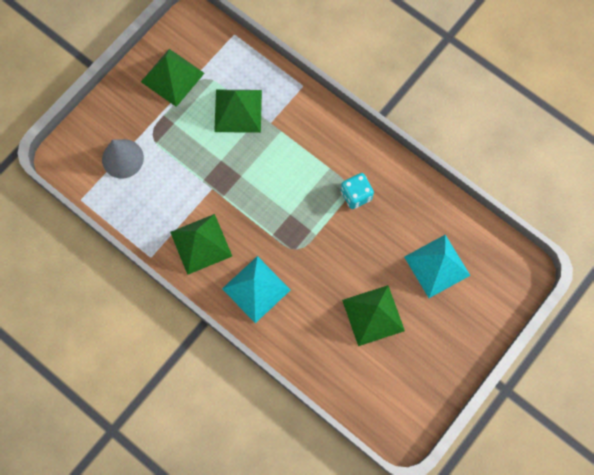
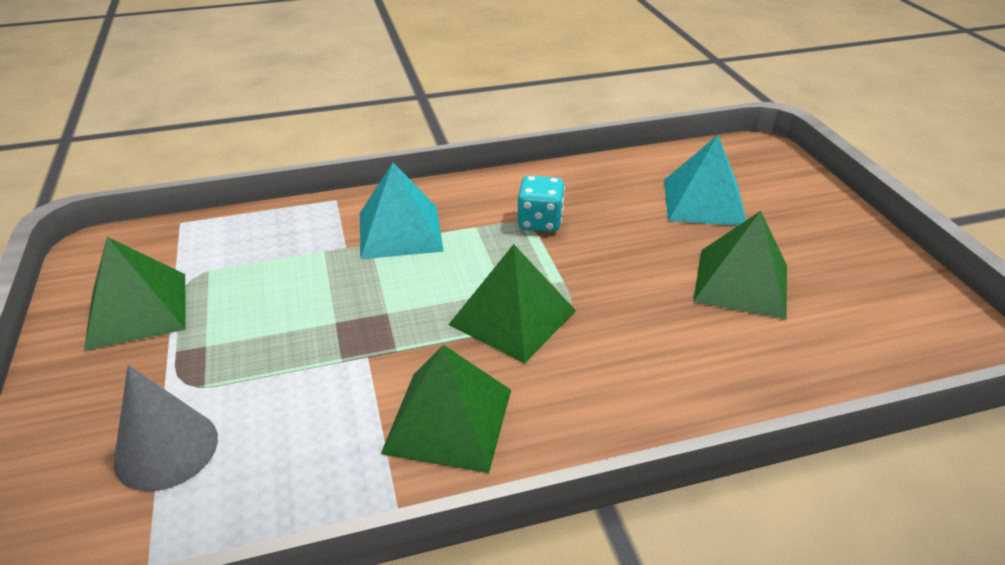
camera: 55 degrees left, 35 degrees down
(238, 110) = (286, 268): green pyramid -> green pyramid (512, 317)
(256, 289) = (598, 389): turquoise pyramid -> turquoise pyramid (400, 231)

